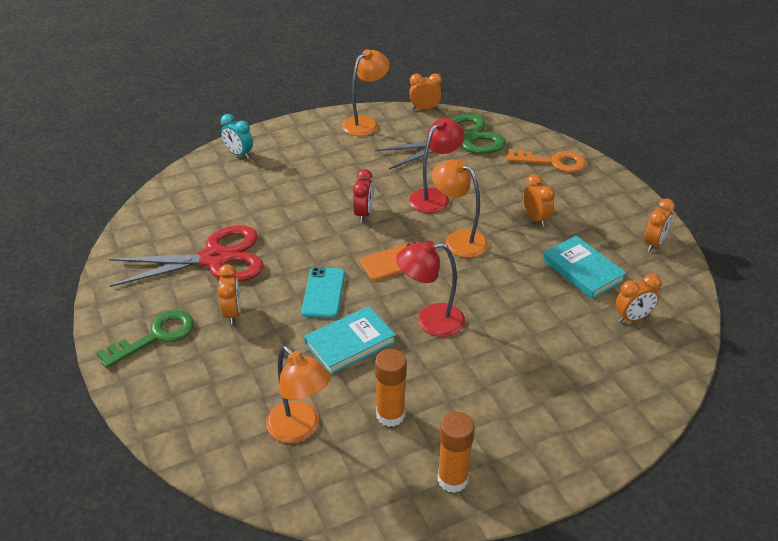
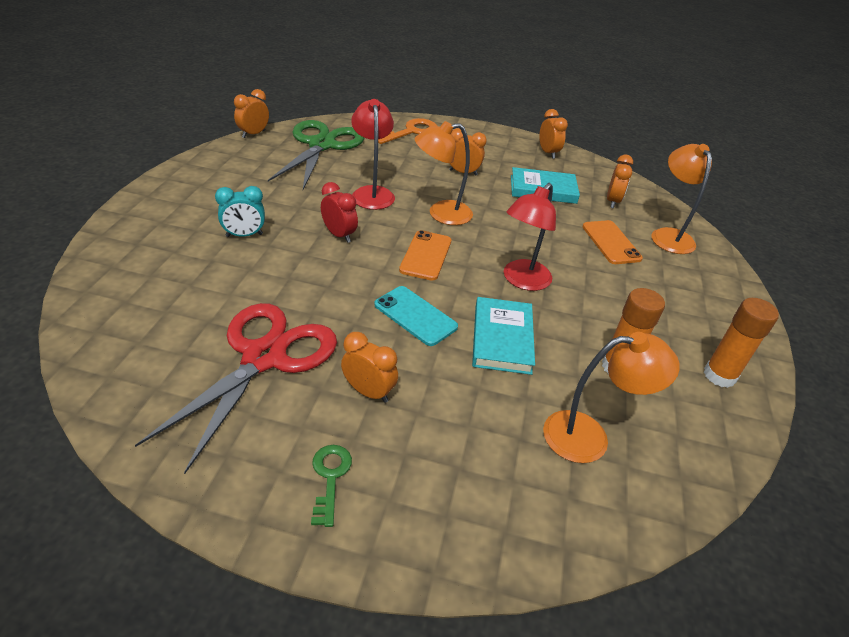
camera: 55 degrees left, 0 degrees up
(156, 336) = (330, 477): green key -> green key, size x0.62
(239, 154) = (123, 249): turquoise clock -> turquoise clock (244, 235)
(366, 123) = (218, 165): orange lamp -> orange lamp (668, 235)
(559, 345) = (611, 242): none -> orange phone

